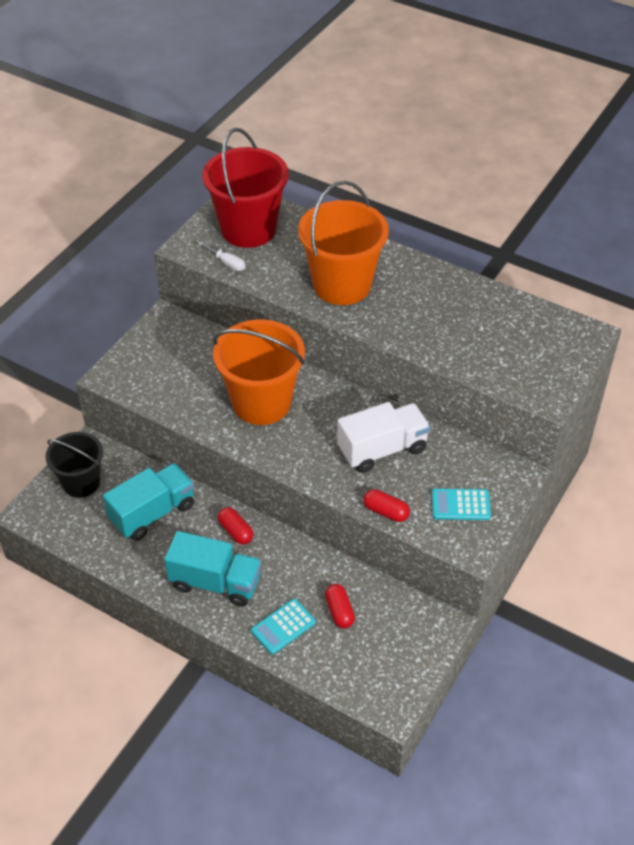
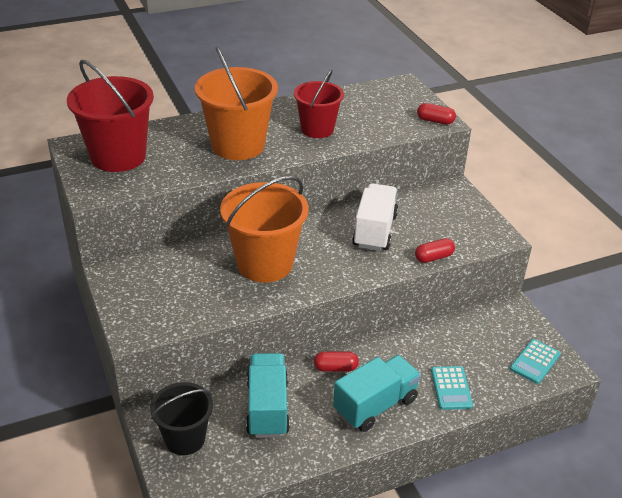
camera: 55 degrees left, 10 degrees down
(227, 263) = (140, 183): white screwdriver -> none
(339, 611) = (461, 351): red capsule -> red capsule (435, 121)
(426, 319) = (317, 129): none -> red bucket
(460, 505) = (459, 223): turquoise calculator -> turquoise calculator (535, 362)

